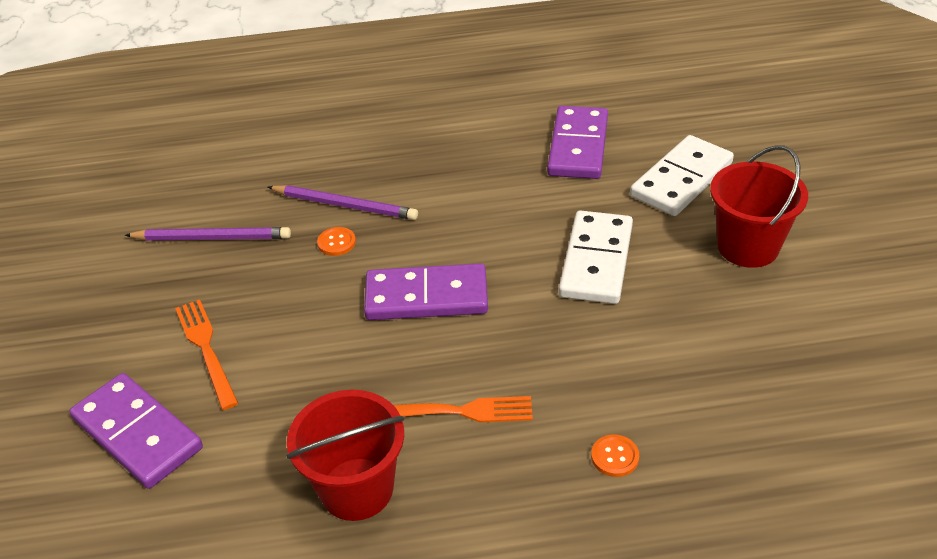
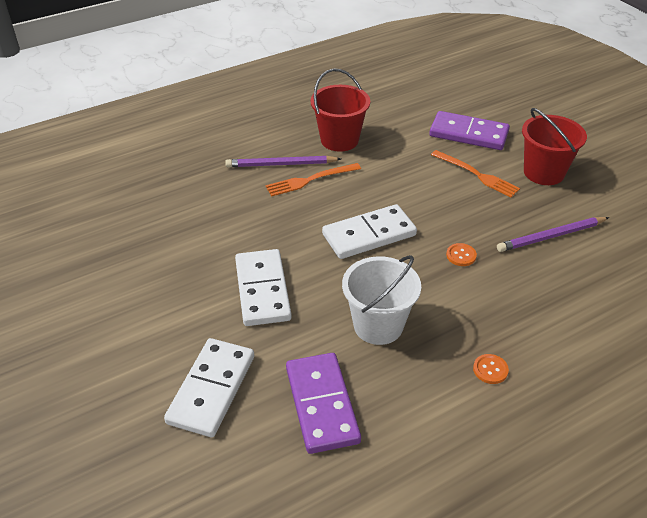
camera: 155 degrees right, 0 degrees up
(345, 205) = (482, 286): purple pencil -> purple pencil (281, 164)
(426, 296) = (369, 235): purple domino -> white domino
(484, 195) = (378, 325): none -> white bucket
(615, 457) = (213, 181): orange button -> orange button (490, 370)
(748, 247) = (145, 332): red bucket -> red bucket (544, 172)

